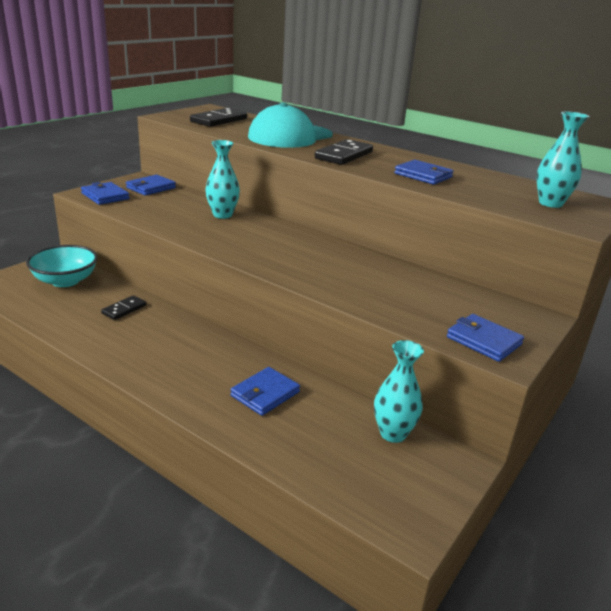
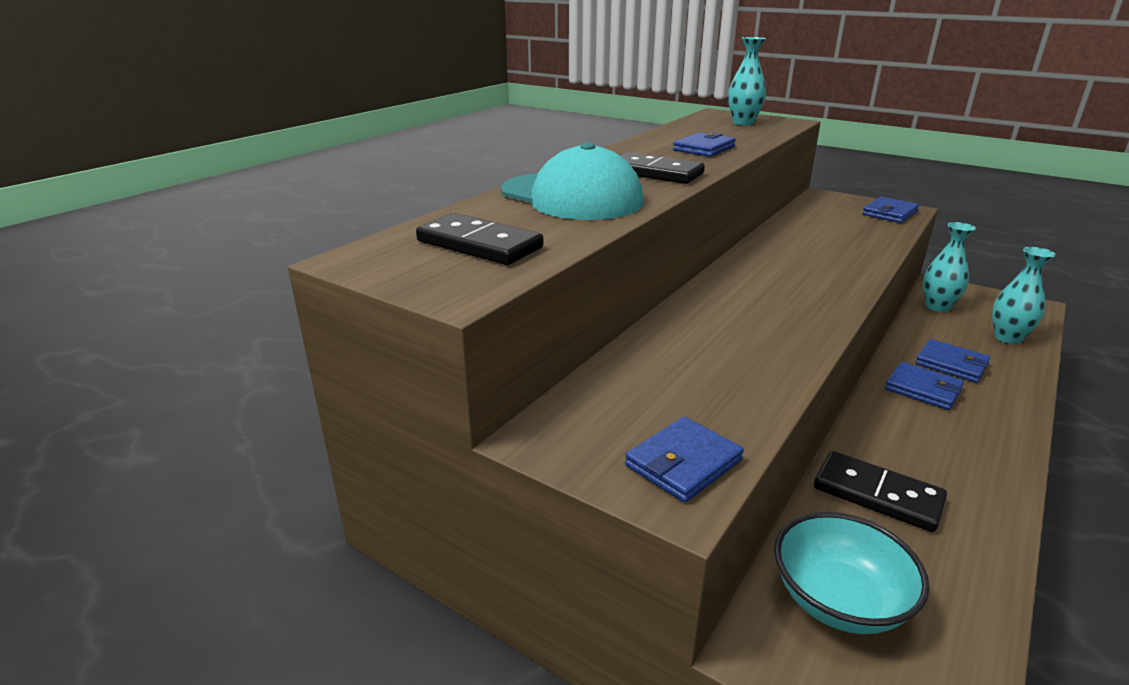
camera: 90 degrees left, 0 degrees up
(124, 309) = (877, 495): black domino -> black domino, size x1.68
(151, 188) = (599, 413): blue wallet -> blue wallet (923, 389)
(222, 215) = (700, 329): turquoise vase -> turquoise vase (1007, 338)

